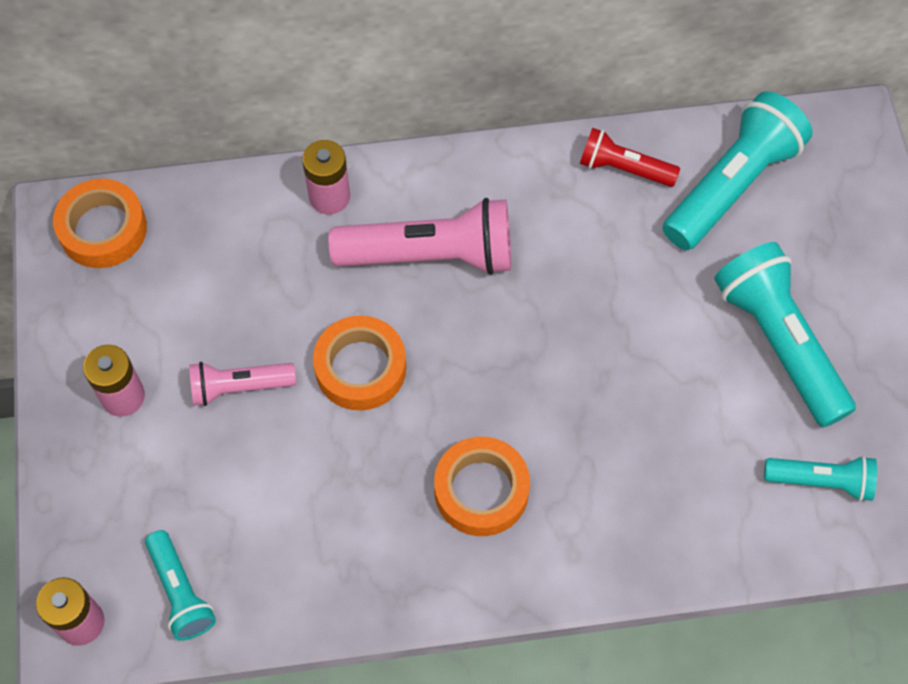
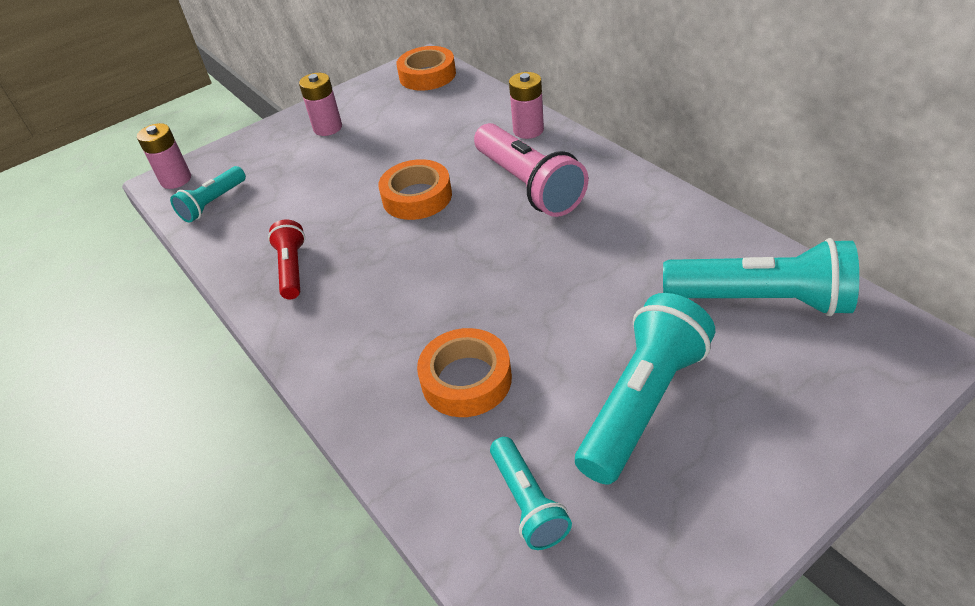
camera: 65 degrees right, 20 degrees down
(239, 387) = (365, 161): pink flashlight -> none
(481, 490) = (364, 291): orange tape -> orange tape (466, 379)
(623, 169) = (700, 236): red flashlight -> red flashlight (292, 269)

